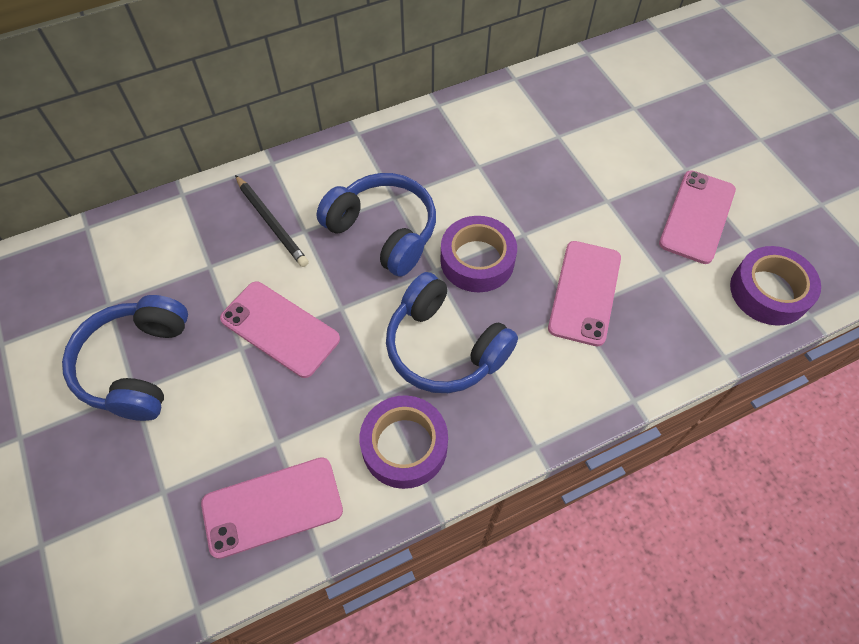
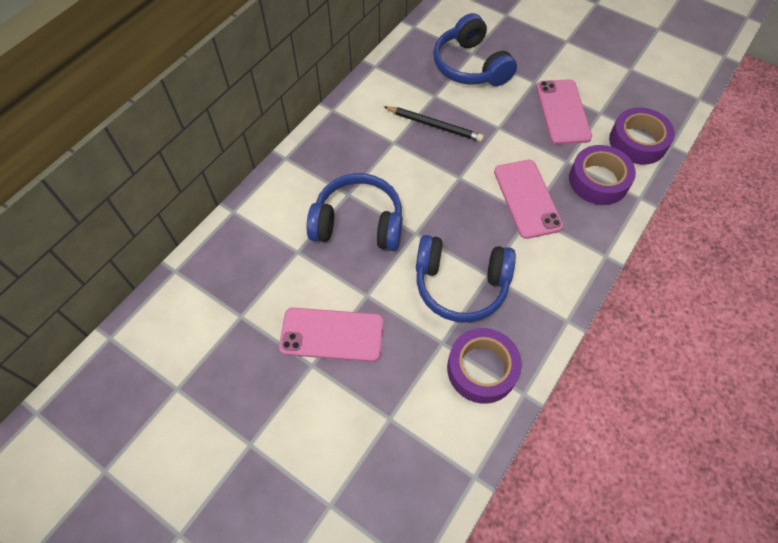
camera: 30 degrees left, 0 degrees up
(137, 366) = (237, 423): blue headphones -> blue headphones (470, 66)
(271, 223) = (266, 258): black pencil -> black pencil (434, 125)
(272, 507) = (420, 466): pink phone -> none
(477, 260) = (440, 211): purple tape -> purple tape (598, 180)

